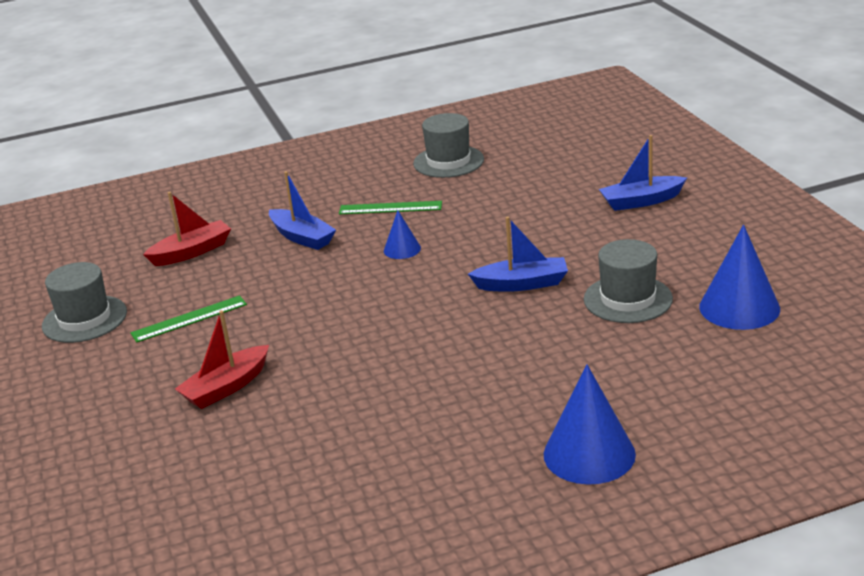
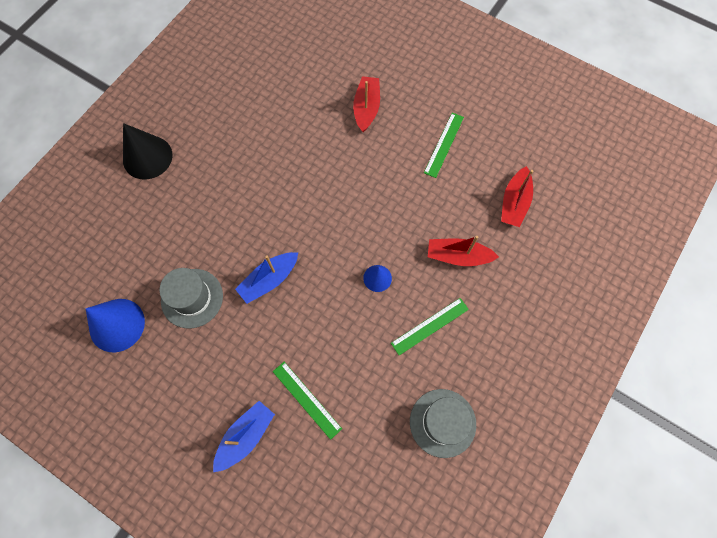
camera: 140 degrees right, 40 degrees up
(84, 319) = (503, 114): grey hat -> none
(302, 237) = (458, 256): blue boat -> red boat
(560, 203) = (306, 399): none -> green ruler
(589, 454) = (147, 157): blue cone -> black cone

